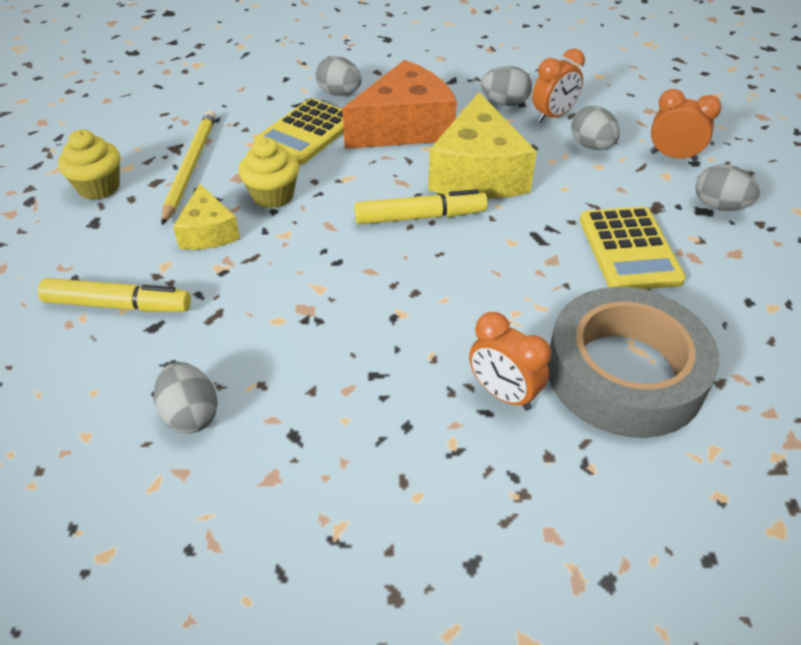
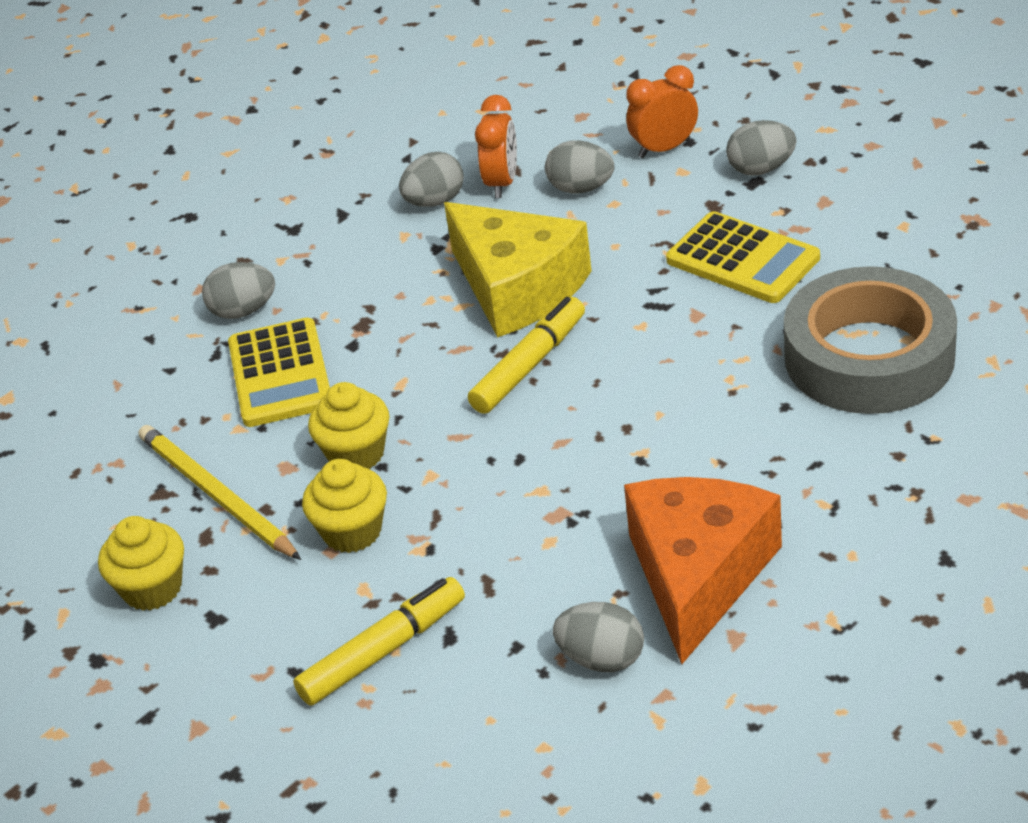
camera: 40 degrees left, 5 degrees down
(208, 232) = (352, 531): yellow cheese -> yellow cupcake
(404, 127) = (374, 296): orange cheese -> orange cheese (698, 575)
(503, 394) = (808, 442): orange clock -> none

